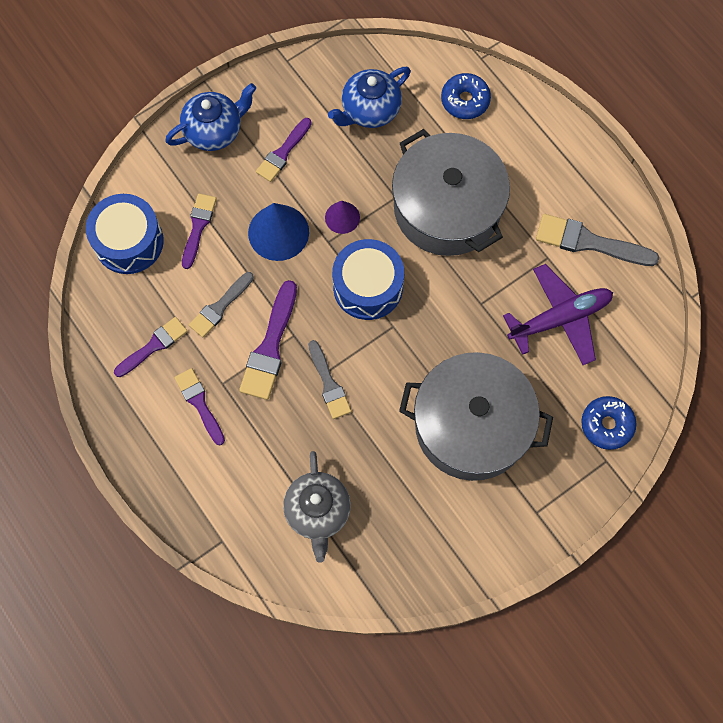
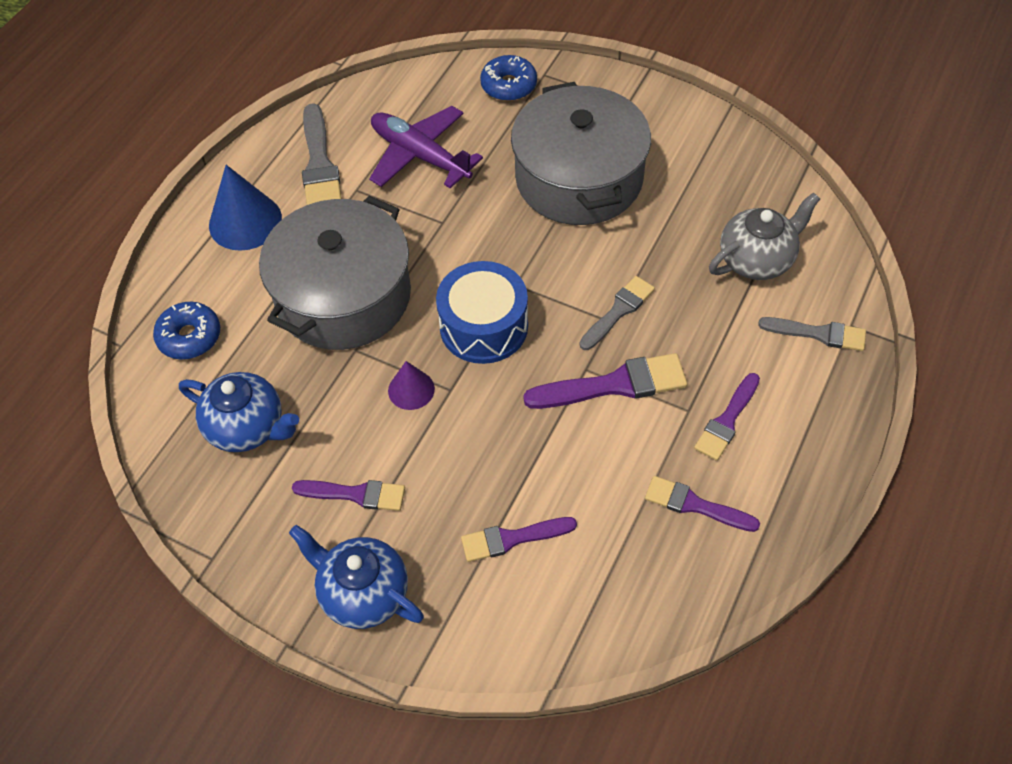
camera: 115 degrees left, 15 degrees down
(129, 241) = (581, 611): blue drum -> none
(220, 307) = (600, 459): grey brush -> grey brush (818, 334)
(278, 232) = (468, 446): blue cone -> blue cone (245, 221)

